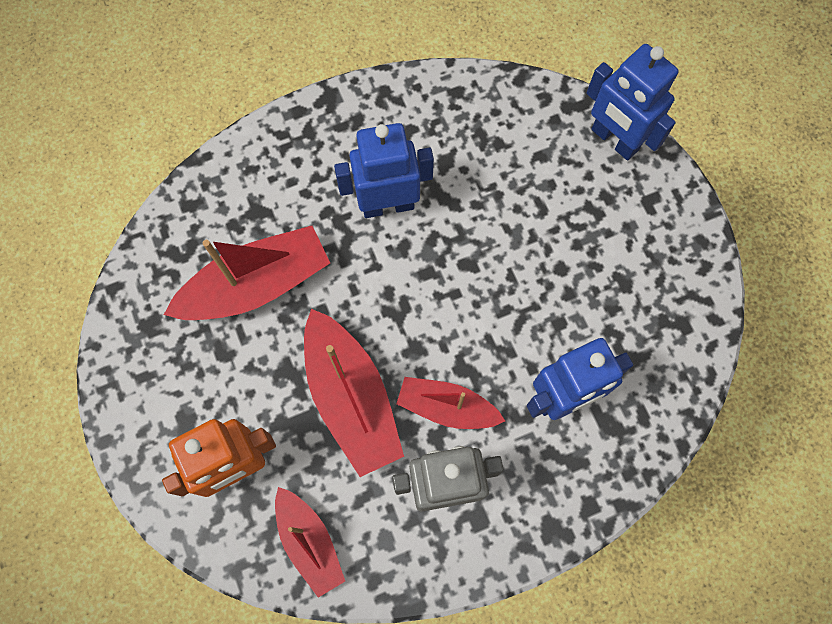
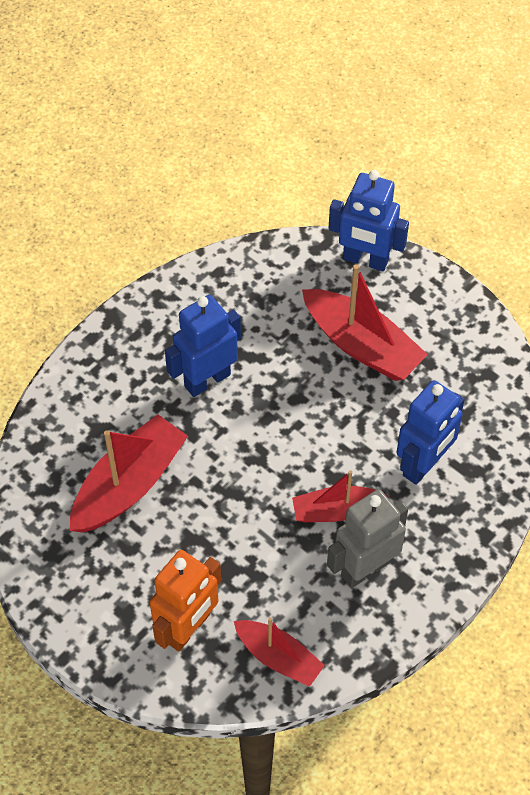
camera: 25 degrees left, 15 degrees down
(351, 399) = (255, 537): red boat -> red boat (362, 345)

